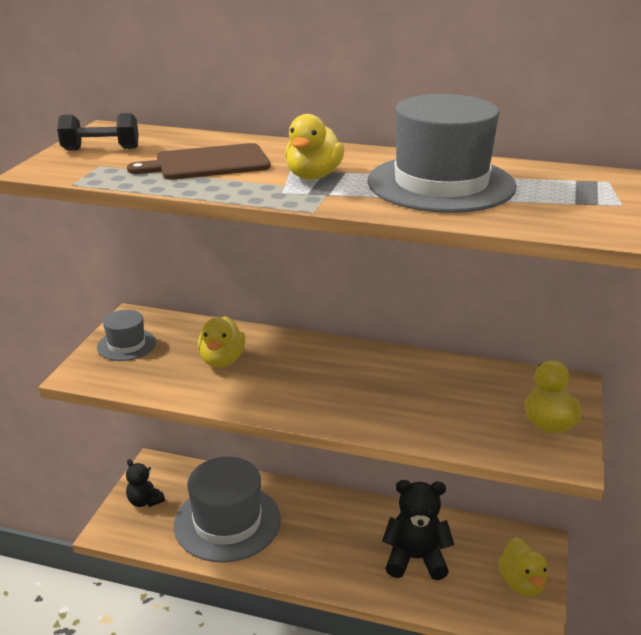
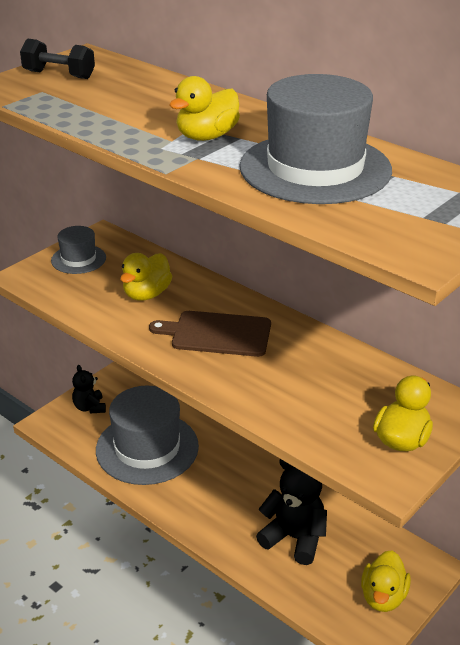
camera: 25 degrees right, 5 degrees up
(207, 163) = (130, 105): brown cutting board -> brown cutting board (217, 334)

